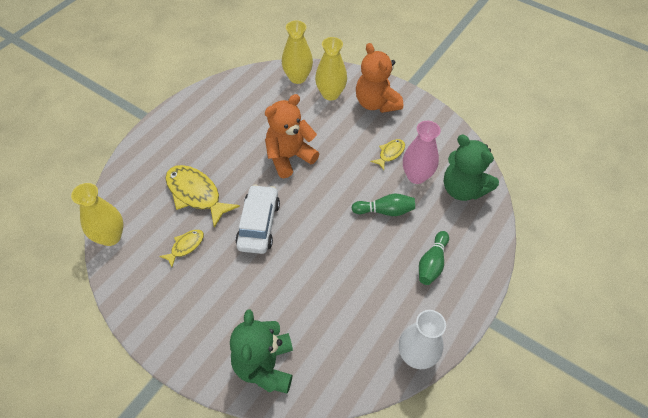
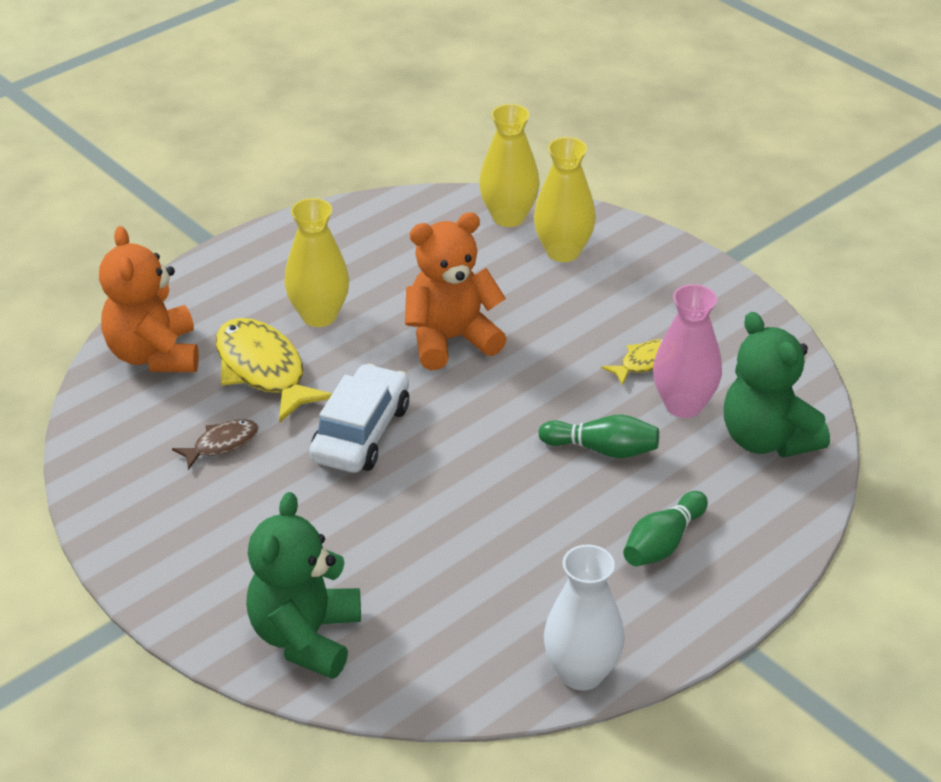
camera: 15 degrees right, 15 degrees down
(110, 237) = (97, 409): yellow vase -> yellow vase (319, 315)
(185, 246) = (222, 444): yellow fish -> brown fish
(376, 103) = (647, 278): orange teddy bear -> orange teddy bear (154, 355)

